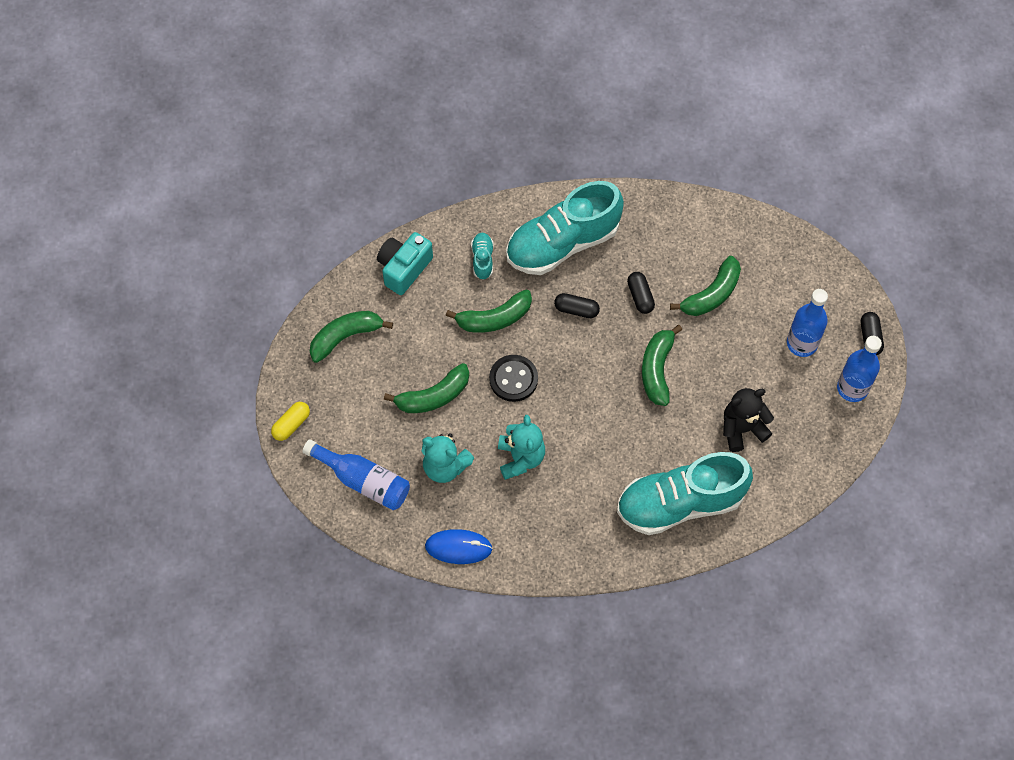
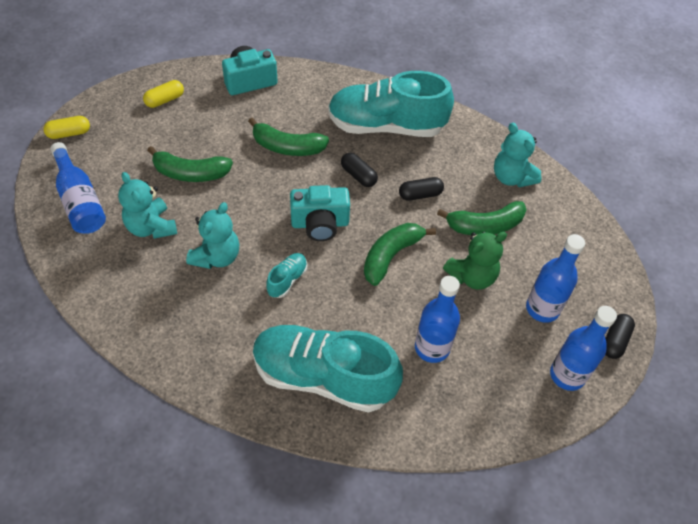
camera: 30 degrees right, 10 degrees down
(345, 337) = (165, 100): green banana -> yellow capsule
(458, 547) = (102, 294): blue mouse -> none
(482, 259) = (313, 105): turquoise shoe -> turquoise shoe (287, 280)
(513, 379) = (264, 196): black button -> none
(579, 376) = (320, 224): none -> turquoise camera
(640, 296) = (420, 194): black capsule -> black capsule turned 60 degrees clockwise
(703, 232) = (512, 177): none -> turquoise teddy bear
(732, 348) = (472, 276): none -> green teddy bear
(742, 429) = (432, 348): black teddy bear -> blue bottle

